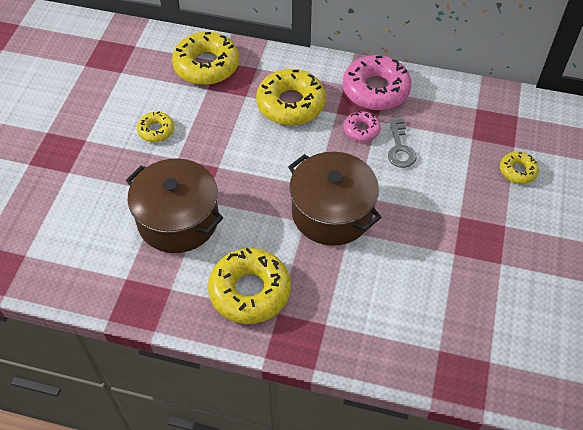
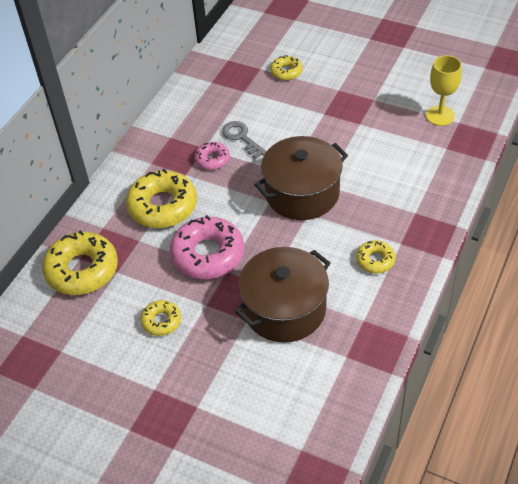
camera: 75 degrees left, 5 degrees down
(250, 291) = (375, 260): yellow donut -> yellow donut, size x0.52
(376, 90) = (166, 142): pink donut -> pink donut (208, 254)
(400, 148) = (241, 137): grey key -> grey key turned 135 degrees counterclockwise
(495, 339) = (440, 116): none -> yellow goblet

